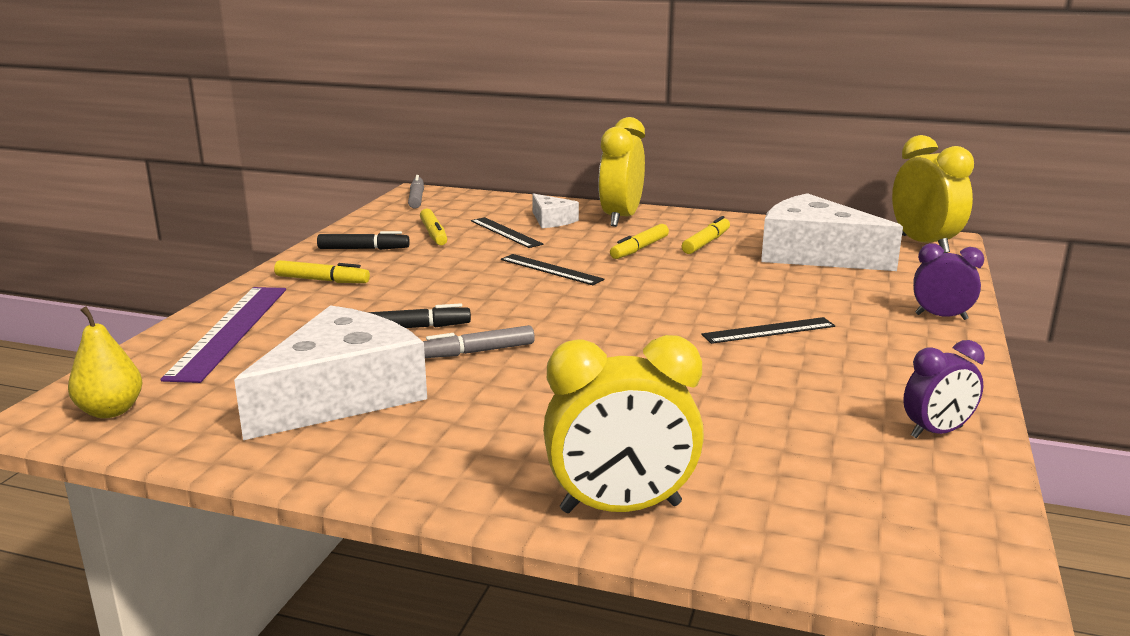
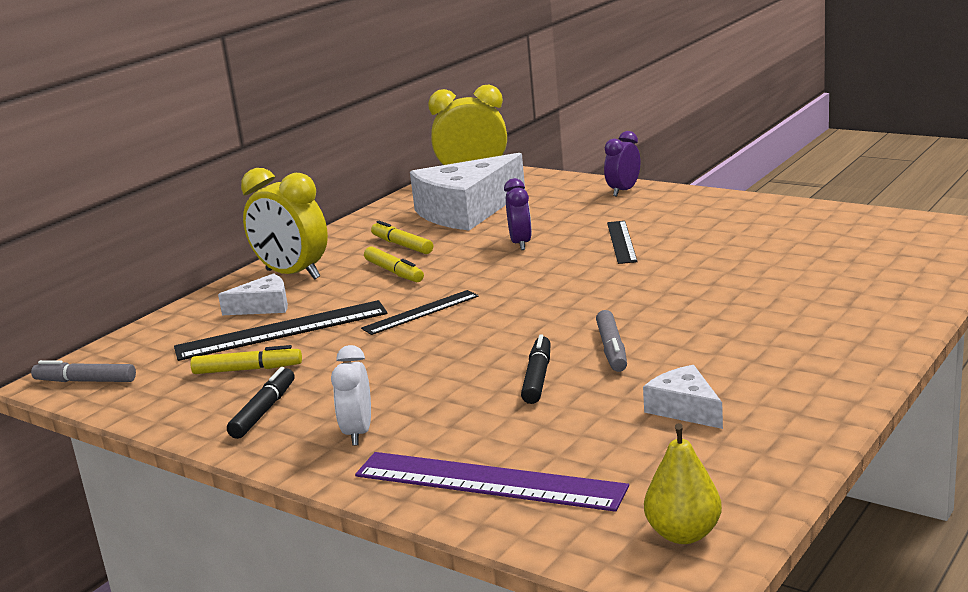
camera: 70 degrees left, 0 degrees up
(322, 280) = (358, 433): yellow marker -> white clock
(342, 395) = (685, 409): white cheese -> white cheese, size x0.48
(505, 232) = (282, 331): black ruler -> black ruler, size x1.66
(621, 508) = (894, 307): yellow clock -> none
(937, 432) = (803, 216): purple clock -> purple clock (521, 243)

